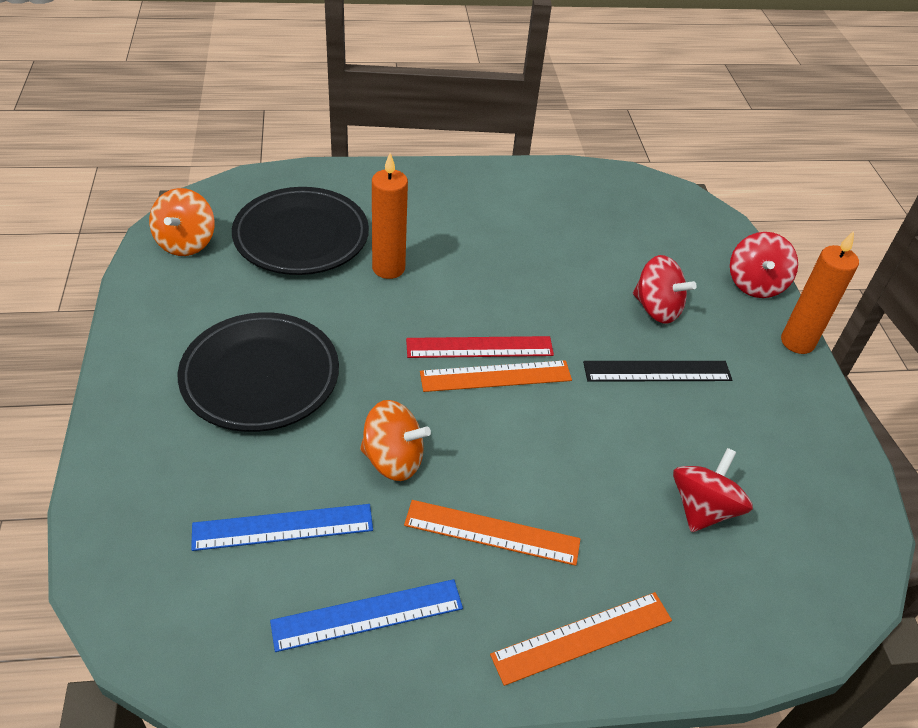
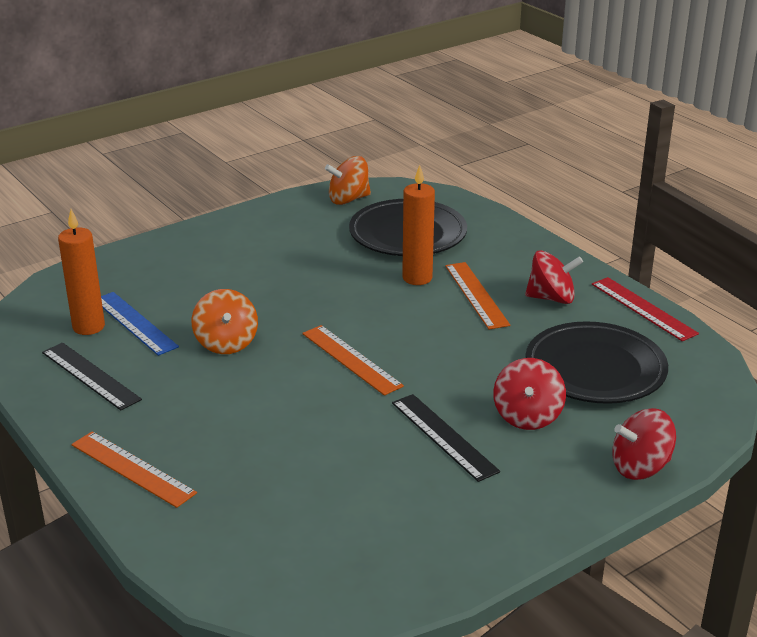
camera: 65 degrees right, 15 degrees down
(260, 377) = (252, 270): black plate -> black plate (595, 369)
(367, 615) = (90, 376): blue ruler -> black ruler
(479, 347) = (375, 343): red ruler -> red ruler (643, 308)
(492, 532) = (195, 403): orange ruler -> orange ruler (476, 295)
(703, 508) = (304, 499): red spinning top -> red spinning top (551, 298)
(797, 342) = (582, 513): orange candle -> orange candle (88, 327)

